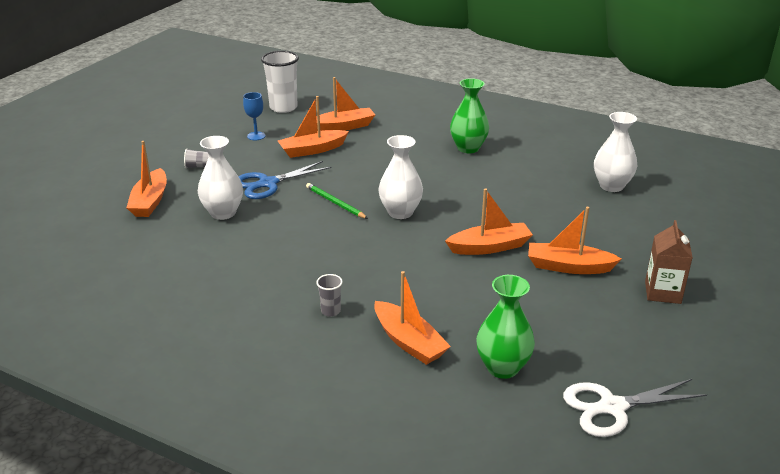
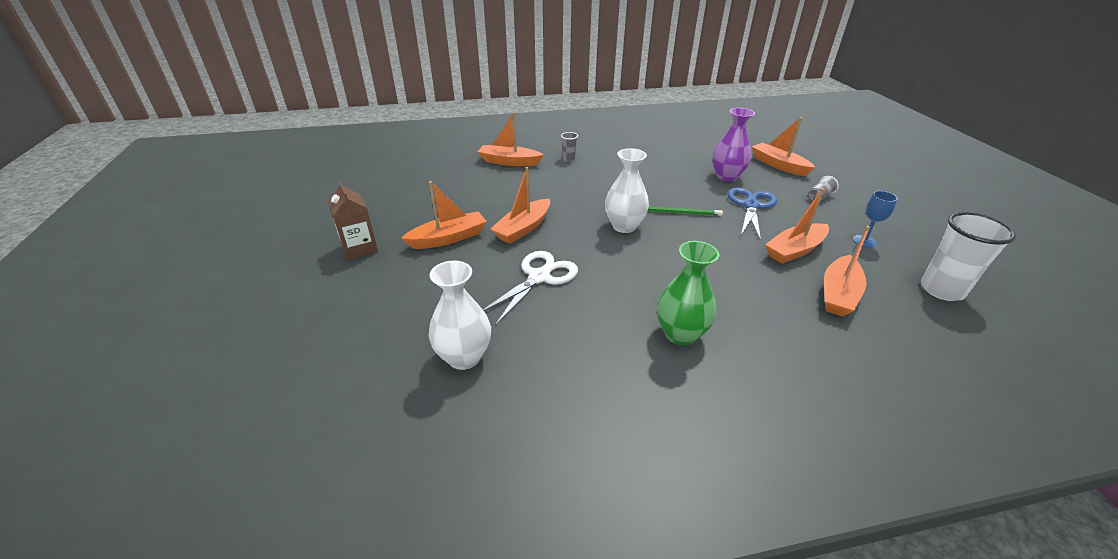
camera: 140 degrees right, 5 degrees up
(223, 213) = (726, 176): white vase -> purple vase
(312, 150) = (795, 250): orange boat -> orange boat turned 150 degrees counterclockwise
(502, 367) = (447, 169): green vase -> none
(612, 407) = (373, 174): white scissors -> white scissors (539, 277)

